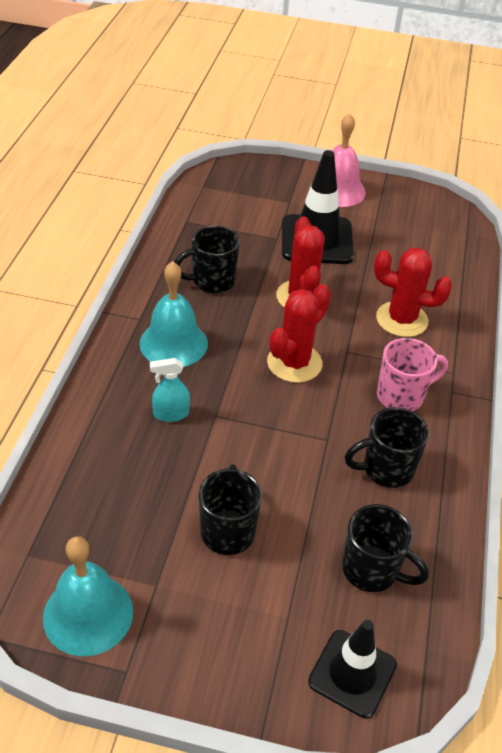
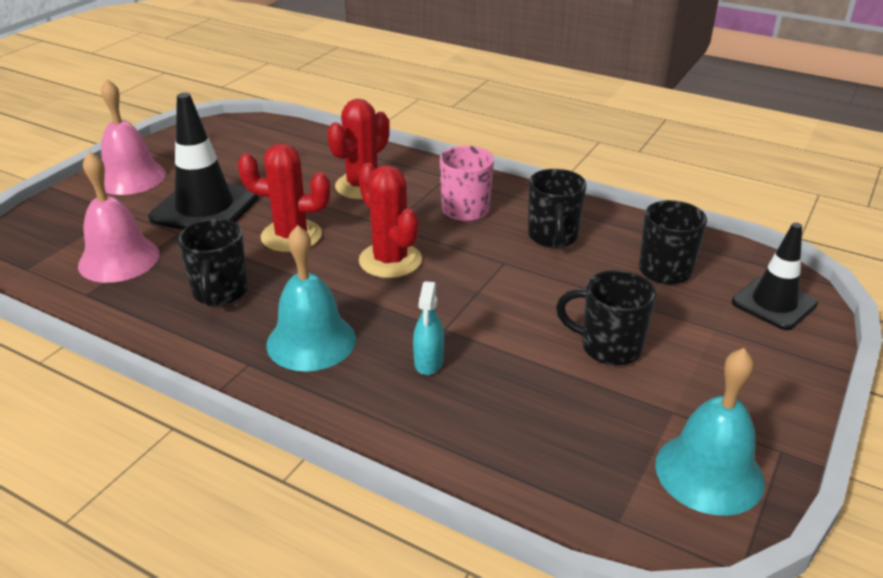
camera: 70 degrees left, 10 degrees down
(230, 221) = (119, 259): none -> pink bell

